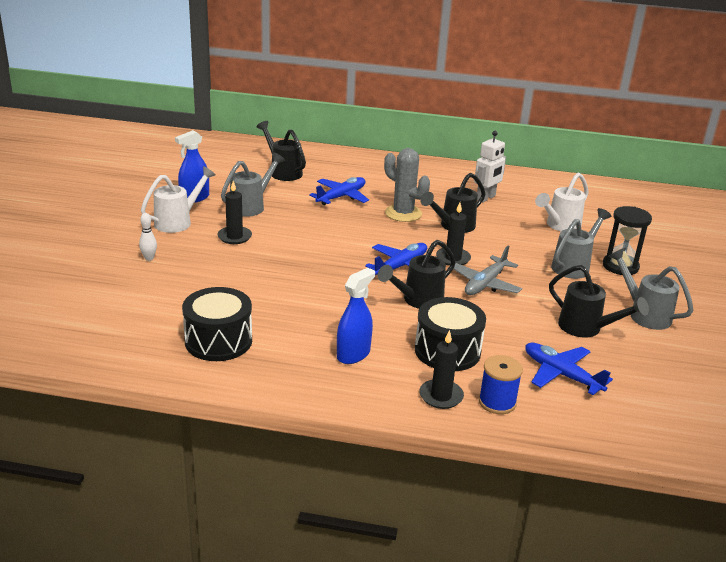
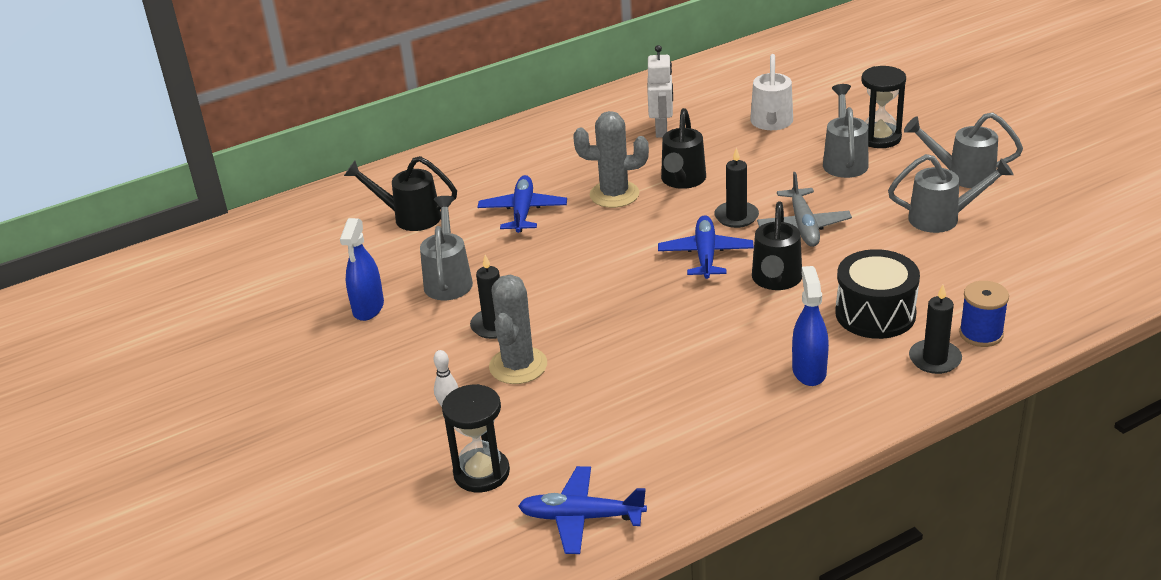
camera: 35 degrees left, 5 degrees up
(110, 294) = (481, 473): none -> black hourglass
(178, 221) = (402, 346): white watering can -> none
(212, 260) = (518, 366): none -> grey cactus
(218, 341) = (675, 443): black drum -> none
(561, 374) = (987, 275): blue plane -> blue plane (581, 517)
(586, 329) = (943, 218): black watering can -> grey watering can

